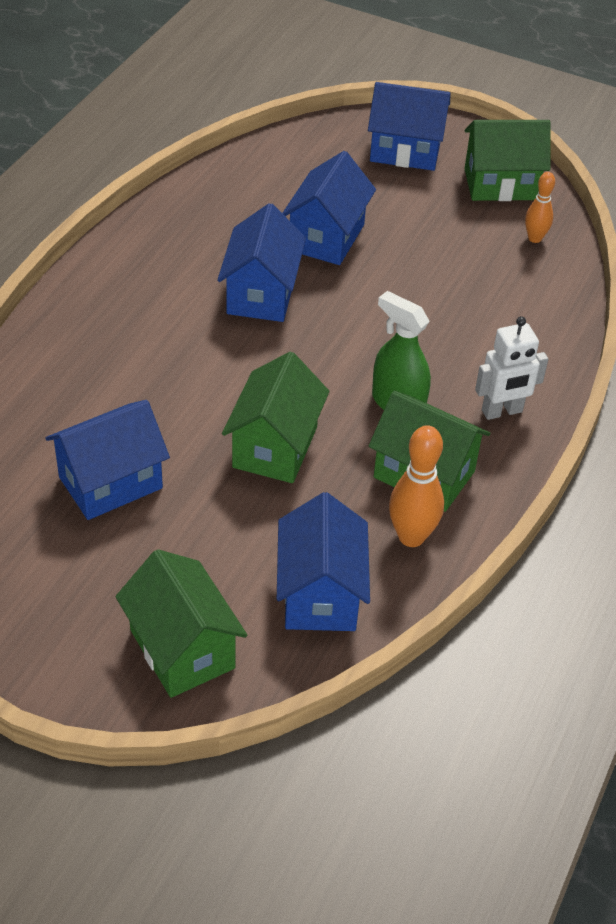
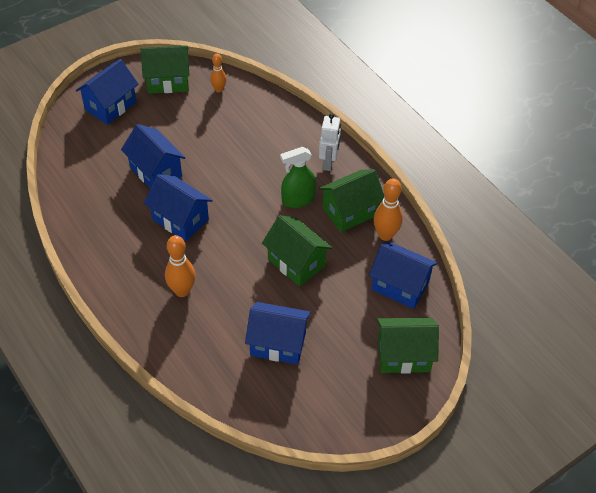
camera: 60 degrees left, 5 degrees up
(110, 482) = (278, 344): blue house -> blue house turned 75 degrees counterclockwise
(138, 344) = (182, 291): none -> orange bowling pin
(500, 184) = (168, 81): green house -> green house turned 60 degrees clockwise

